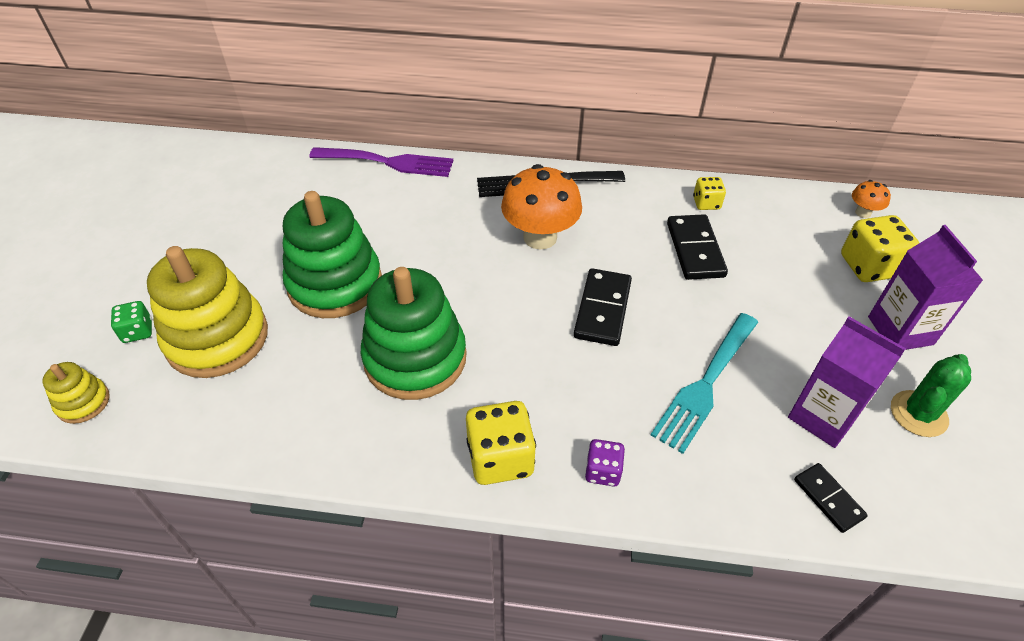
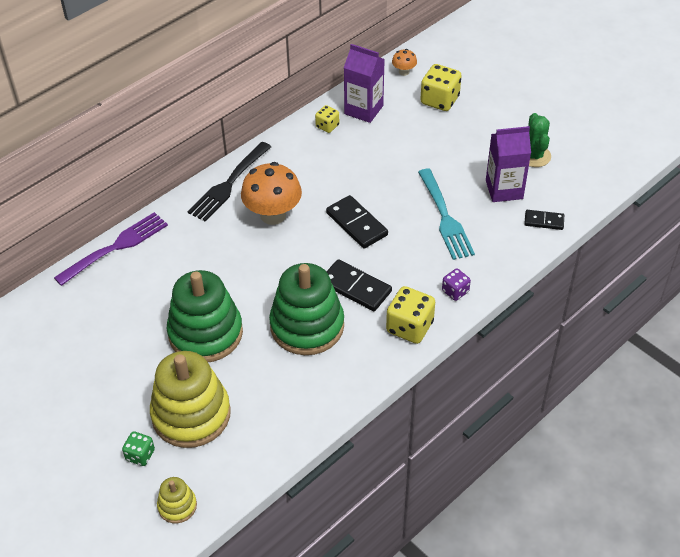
camera: 50 degrees left, 0 degrees up
(695, 249) = (356, 156): black domino -> black domino (355, 287)
(900, 330) = (487, 123): purple carton -> purple carton (363, 110)

